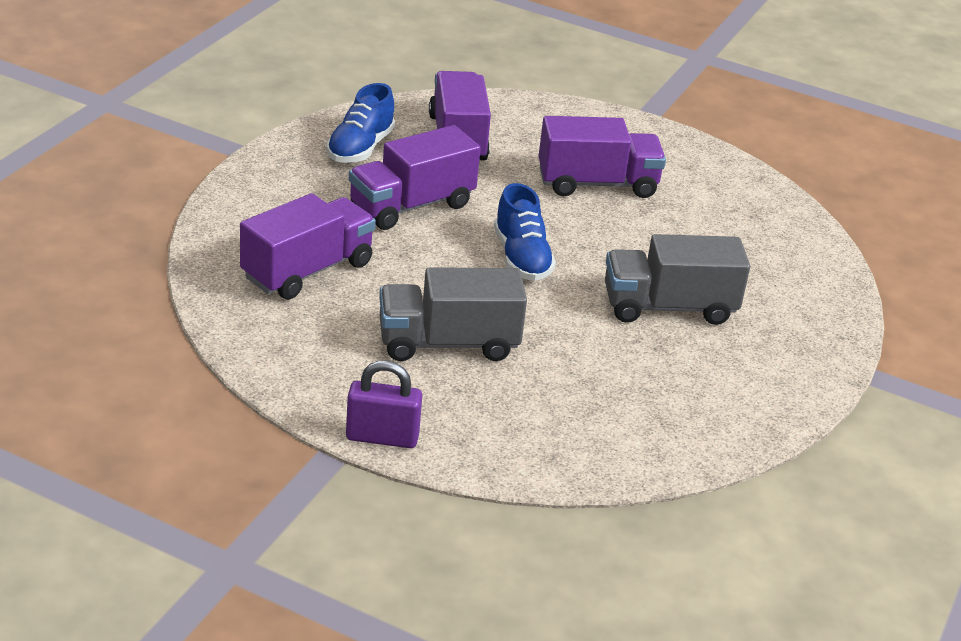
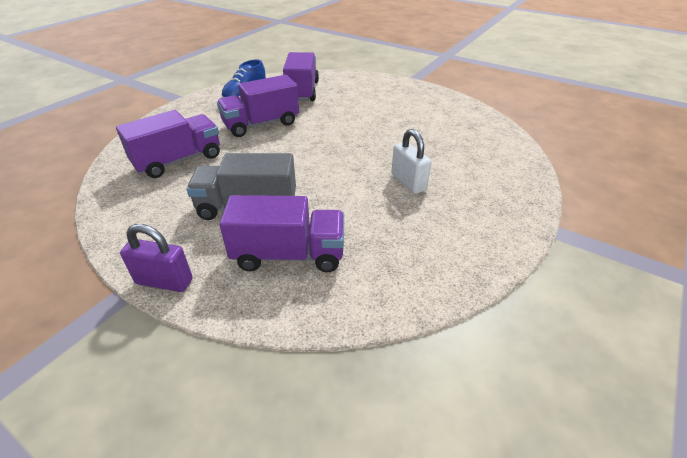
camera: 10 degrees right, 5 degrees up
(521, 258) = (317, 152): blue shoe -> none
(597, 184) = (376, 112): purple truck -> purple truck (289, 255)
(668, 307) = (408, 182): grey truck -> white padlock

